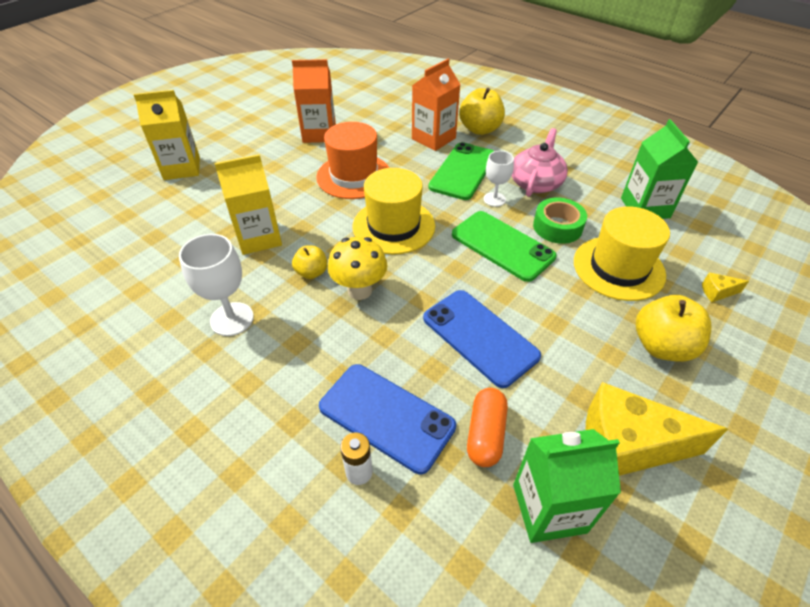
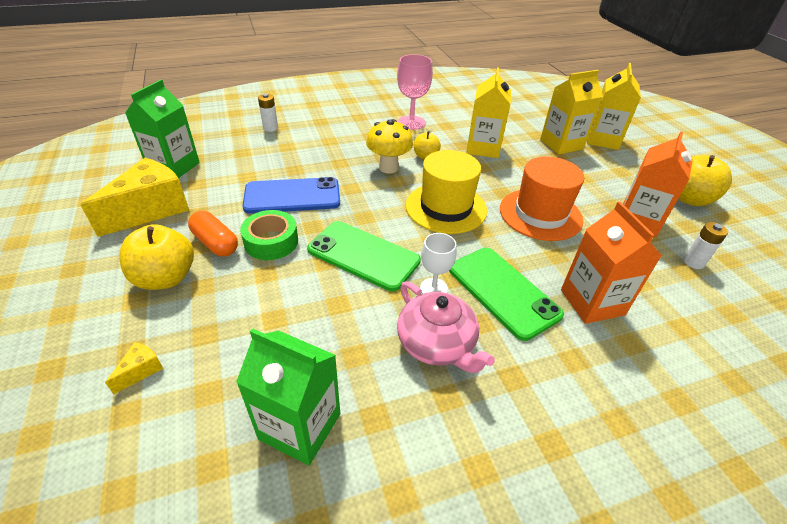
camera: 120 degrees right, 5 degrees down
(211, 190) = (561, 144): none -> yellow carton
(232, 319) = (411, 123): white goblet -> pink goblet
(352, 110) = (693, 262): none -> white battery
(386, 416) = (287, 144): blue phone -> none
(480, 129) = (599, 363): yellow apple -> yellow apple (689, 199)
(485, 434) = (233, 167): orange capsule -> orange capsule (215, 243)
(502, 246) = (363, 255): green phone -> green phone turned 45 degrees clockwise
(557, 227) = (350, 310): green tape -> green tape (271, 241)
(618, 268) = (255, 316): yellow hat -> none

